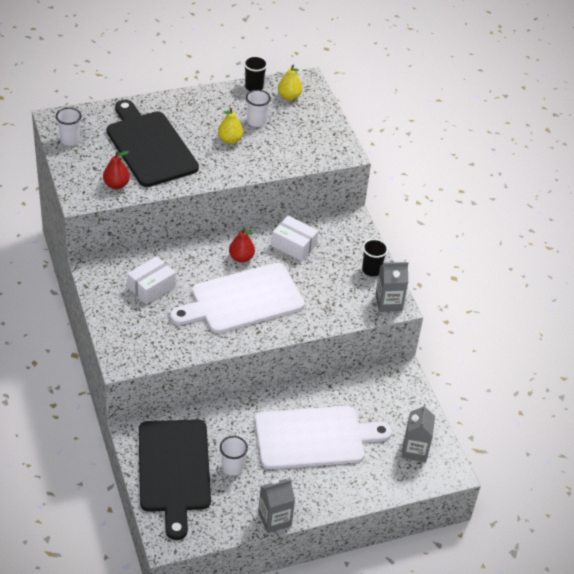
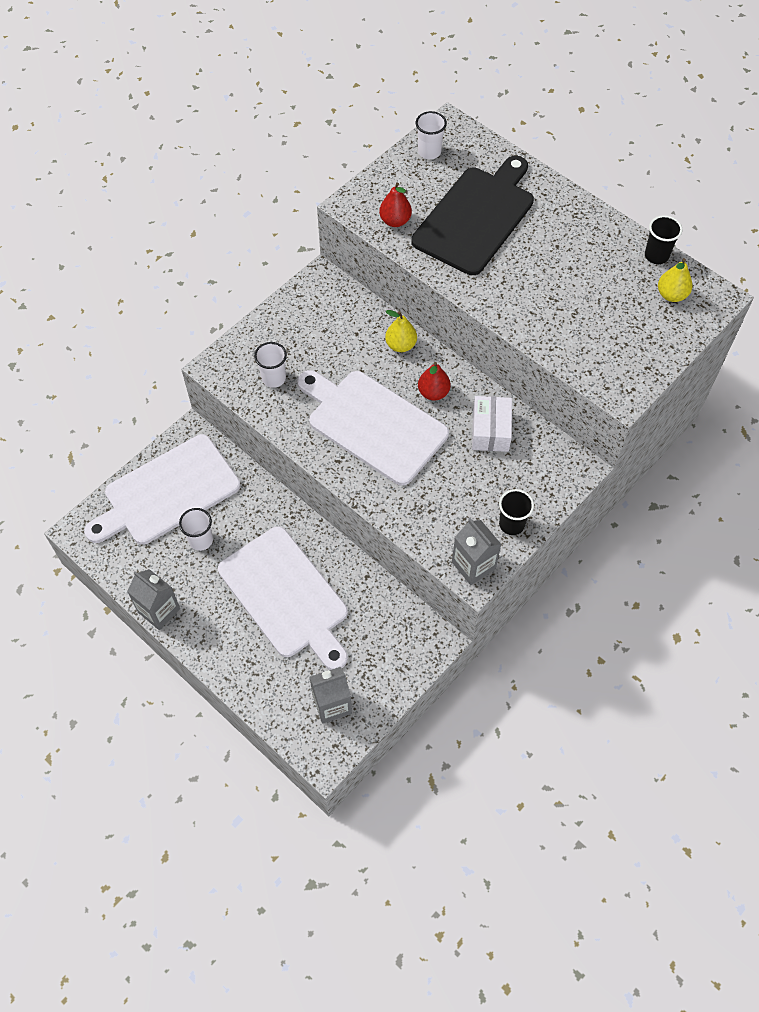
camera: 65 degrees right, 15 degrees up
(151, 287) = (332, 338): white box -> none
(174, 470) = (167, 492): black cutting board -> white cutting board
(230, 140) = (547, 278): yellow pear -> yellow pear (401, 345)
(256, 121) = (600, 286): white cup -> white cup (273, 378)

